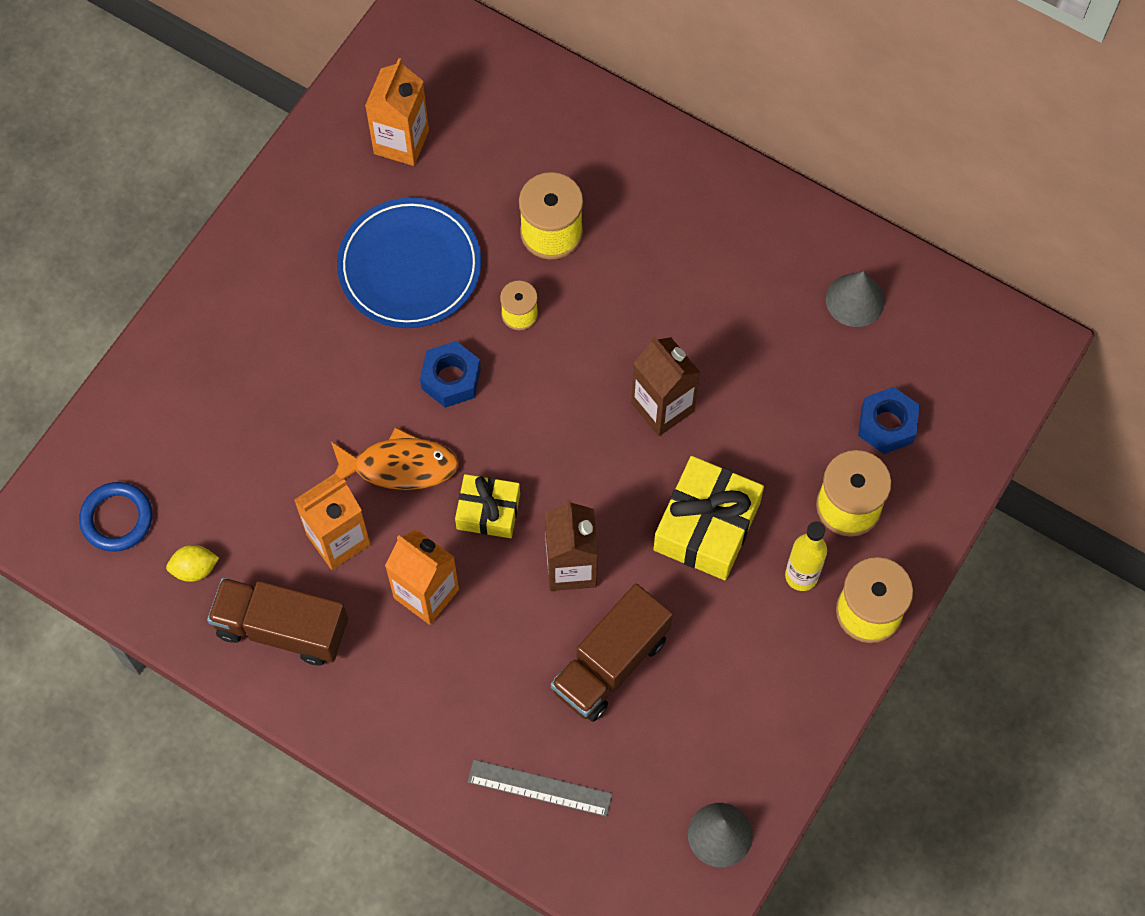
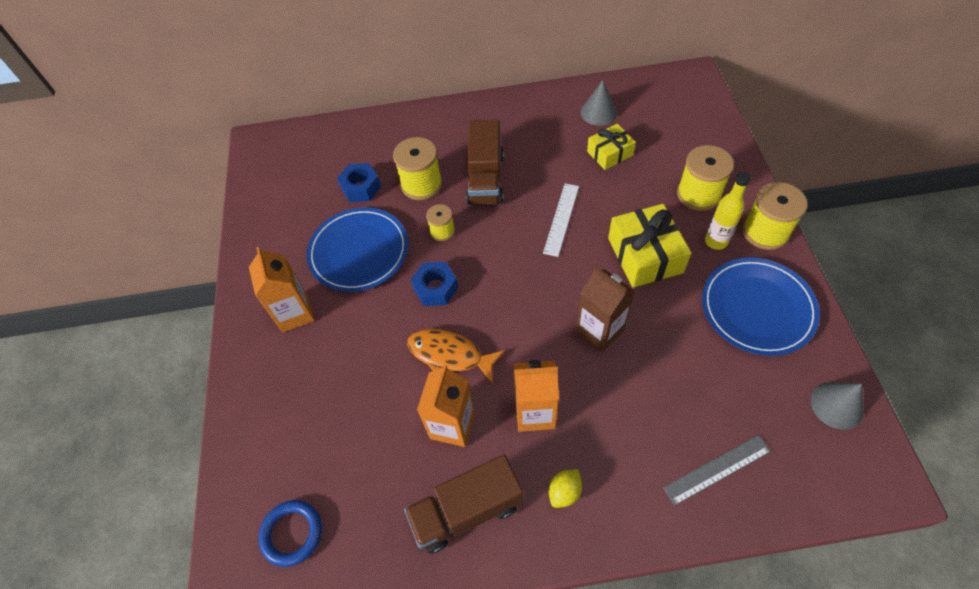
camera: 35 degrees left, 10 degrees down
(195, 569) = (374, 521): yellow lemon -> yellow lemon (564, 492)
(399, 466) = (450, 355): orange fish -> orange fish turned 120 degrees counterclockwise
(401, 142) = (300, 200): orange carton -> orange carton (295, 313)
(488, 511) = (524, 338): yellow gift -> yellow gift (609, 153)
(610, 663) = (675, 363): brown truck -> brown truck (485, 178)
(662, 407) = (561, 219): brown carton -> white ruler
(758, 682) = (757, 308): none -> blue plate
(887, 425) = (673, 149): blue nut -> blue nut (361, 188)

